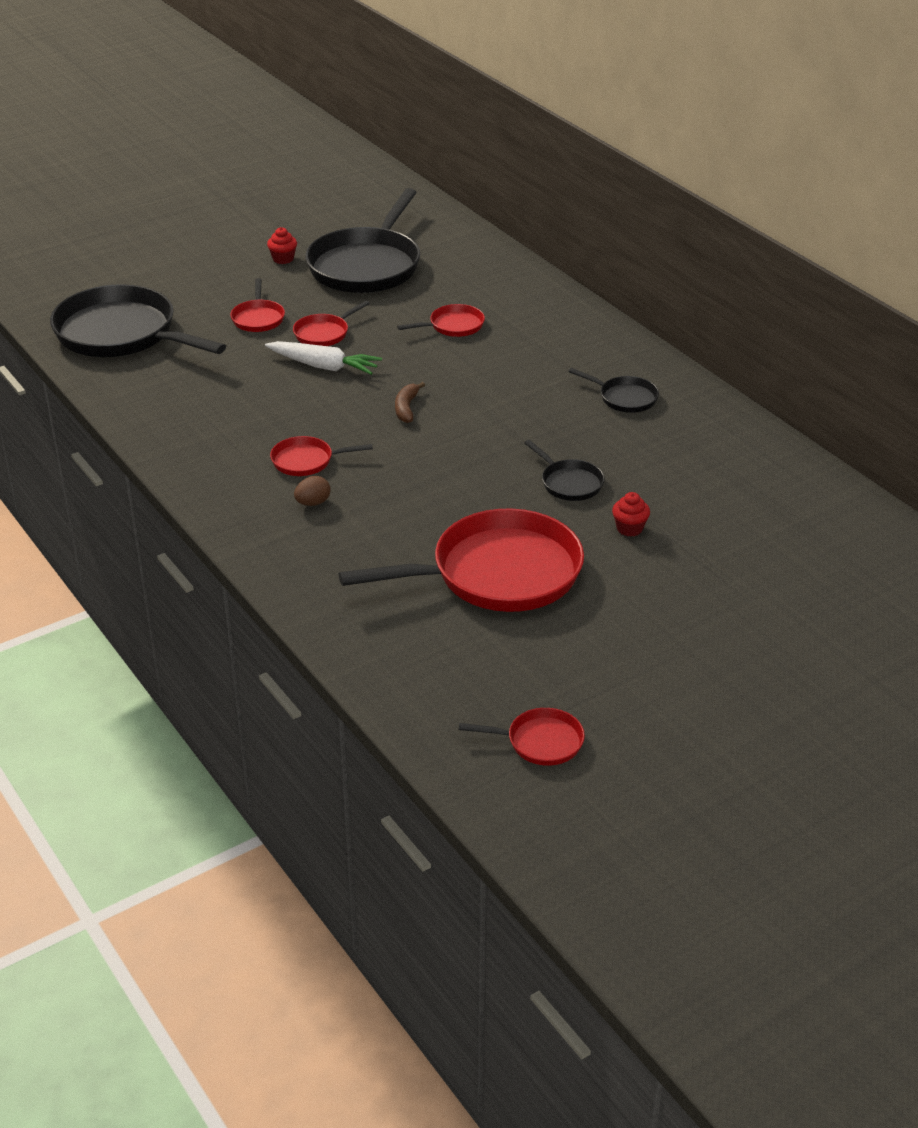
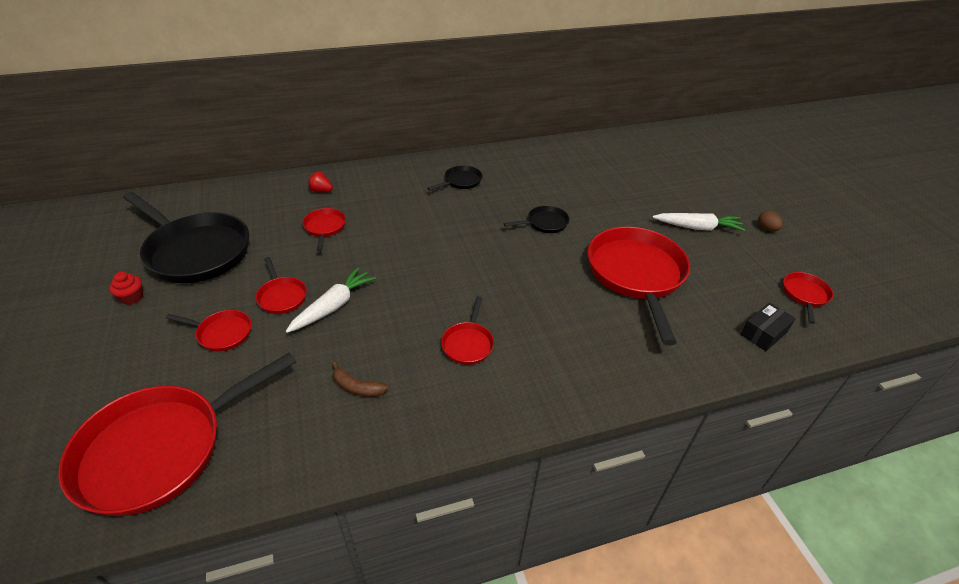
camera: 75 degrees left, 5 degrees up
(122, 334) = (161, 448): black pan -> red pan
(313, 503) = (528, 351): brown egg -> brown egg (766, 229)
(406, 408) = (421, 273): brown banana -> brown banana (357, 387)
(430, 693) = (763, 333): none -> black box
(525, 304) = (321, 191): none -> red strawberry
(629, 528) = (599, 213): red cupcake -> none
(655, 630) = (697, 227): none -> white carrot

